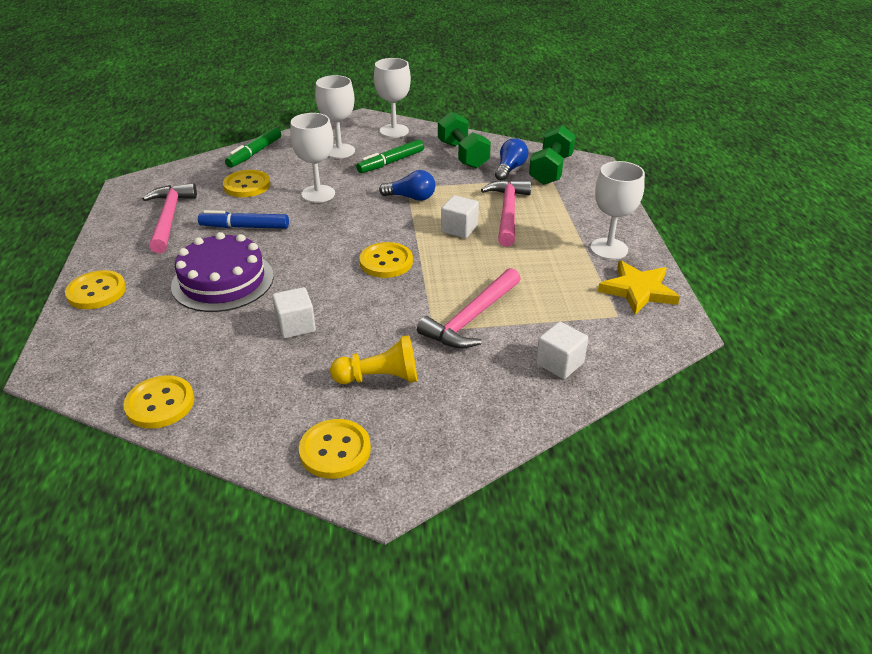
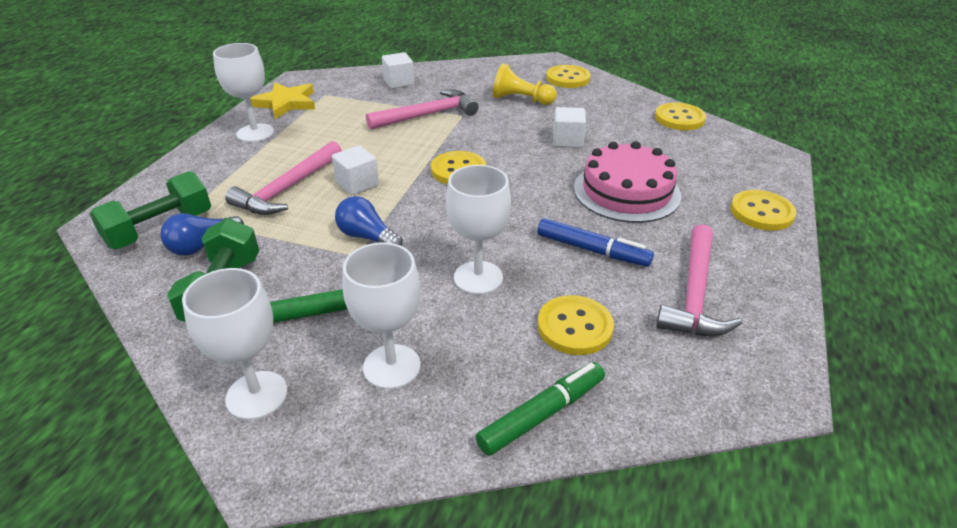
camera: 155 degrees left, 0 degrees up
(223, 281) = (626, 191): purple cake -> pink cake

